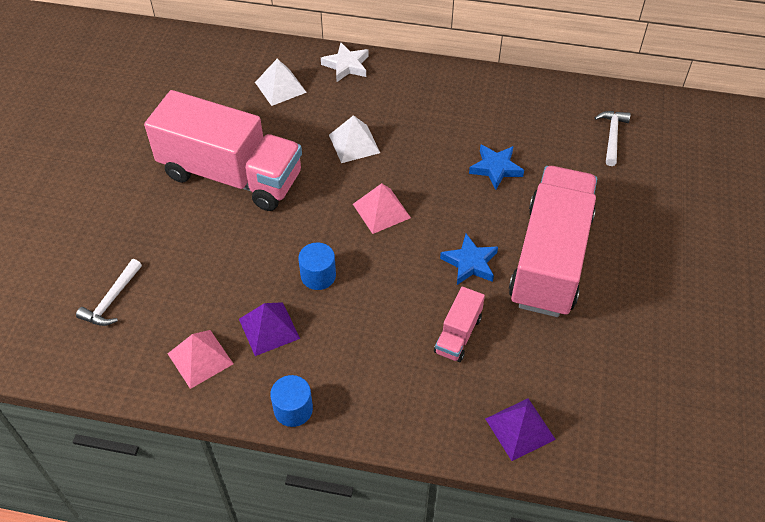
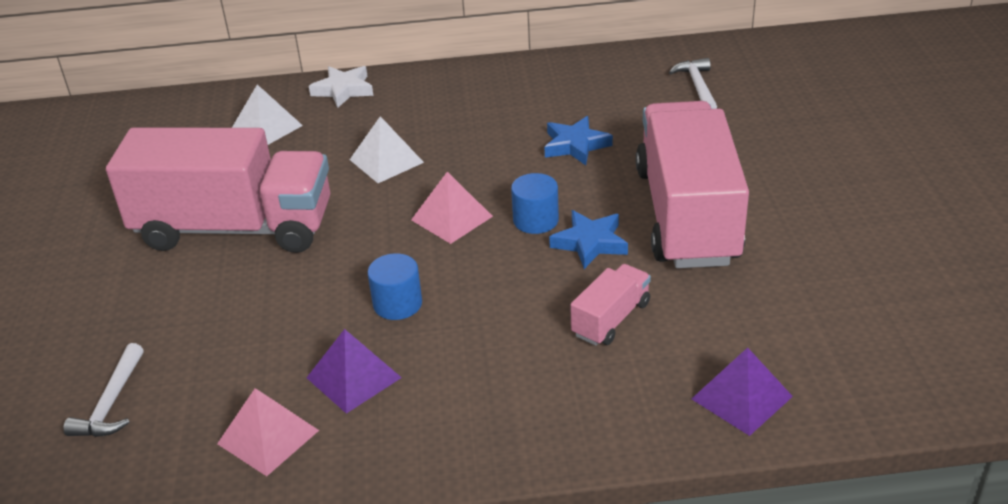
camera: 15 degrees left, 15 degrees down
(293, 409) = (426, 459): blue cylinder -> blue cylinder (535, 220)
(458, 334) = (611, 319): pink truck -> pink truck turned 150 degrees counterclockwise

